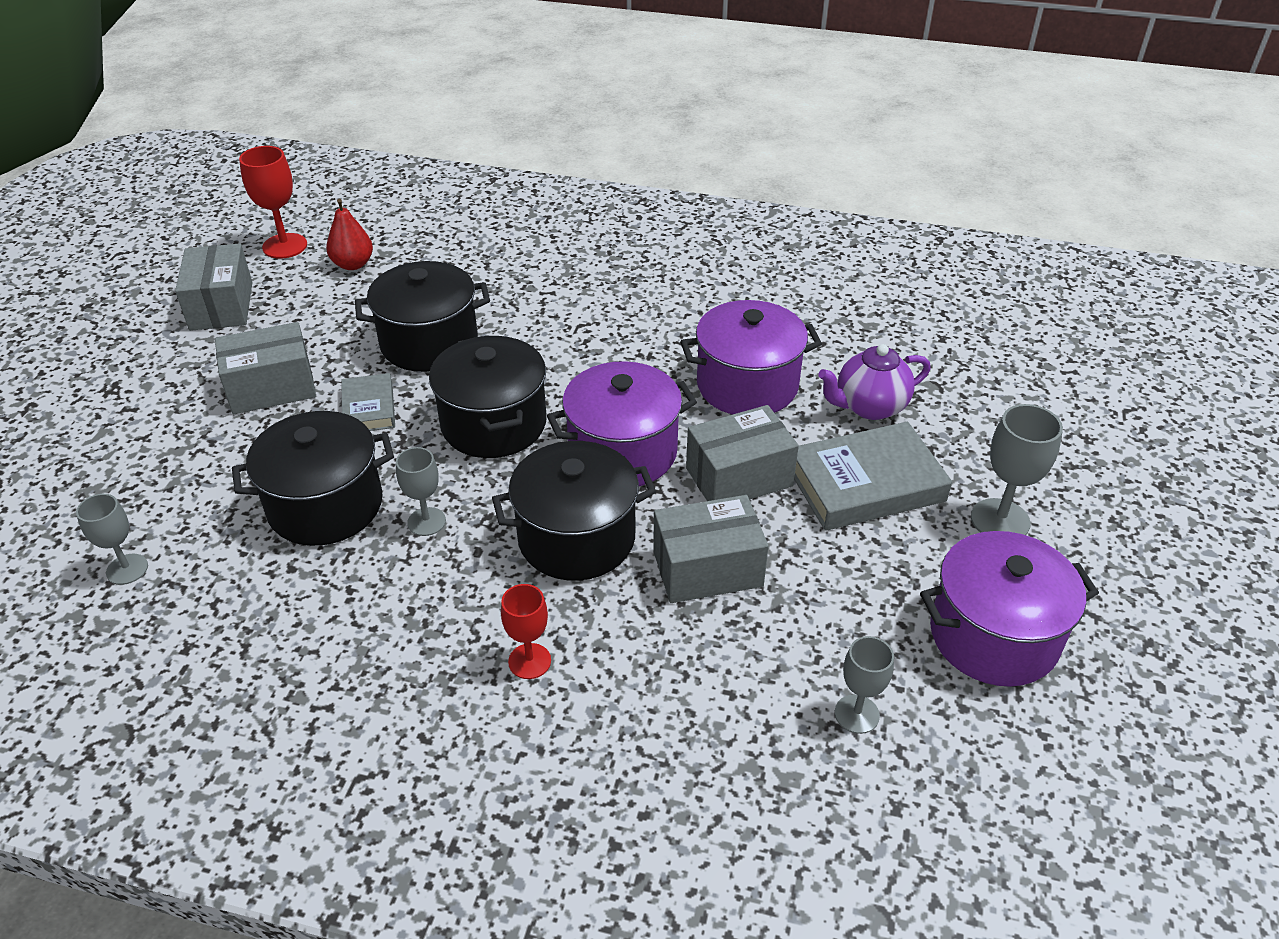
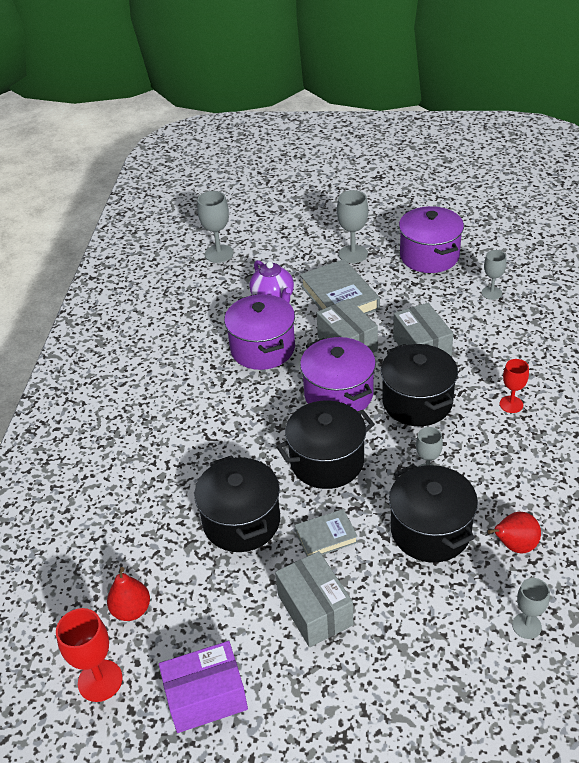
camera: 95 degrees left, 0 degrees up
(221, 306) = (206, 697): grey box -> purple box
(251, 589) = (514, 545): none -> red pear
(1000, 357) = (219, 254): none -> grey goblet

